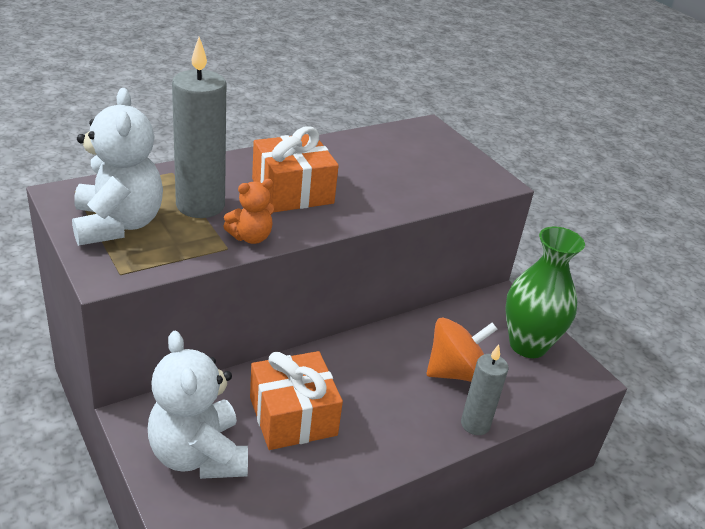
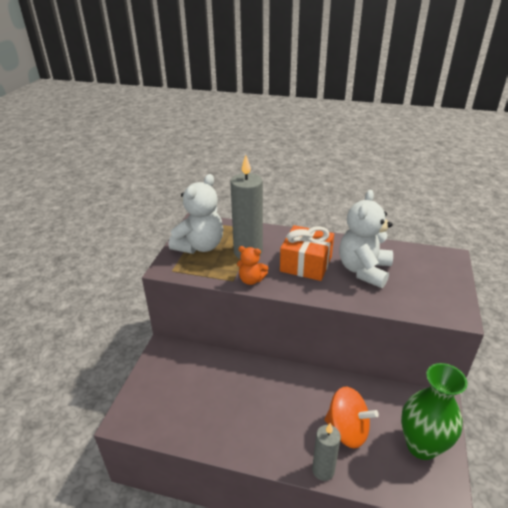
camera: 50 degrees right, 0 degrees up
(198, 455) = (167, 383): white teddy bear -> white teddy bear (364, 270)
(293, 416) = (227, 393): orange gift -> none

